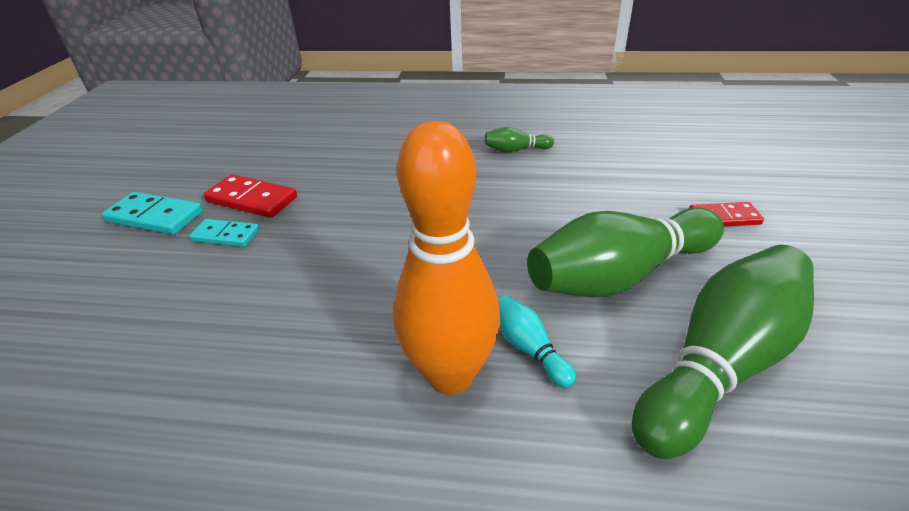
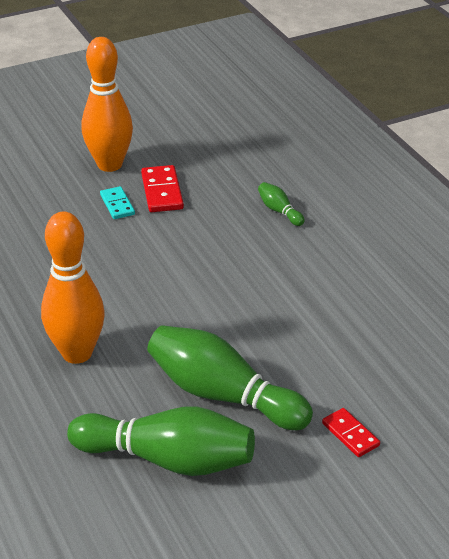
camera: 55 degrees right, 0 degrees up
(155, 216) = (109, 164): turquoise domino -> orange bowling pin
(516, 150) = (354, 286): green bowling pin -> green bowling pin (279, 211)
(529, 348) = (120, 376): turquoise bowling pin -> none

